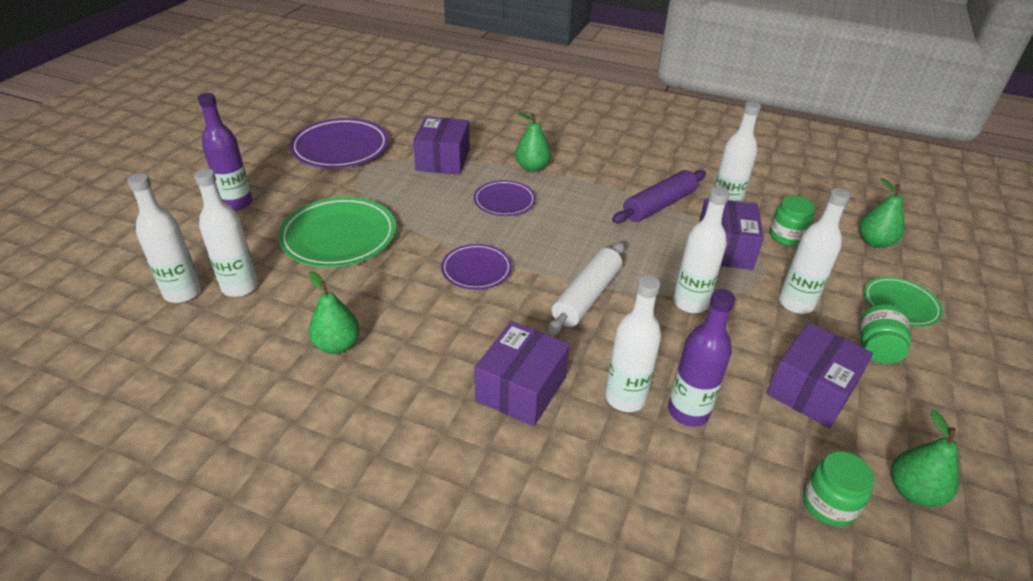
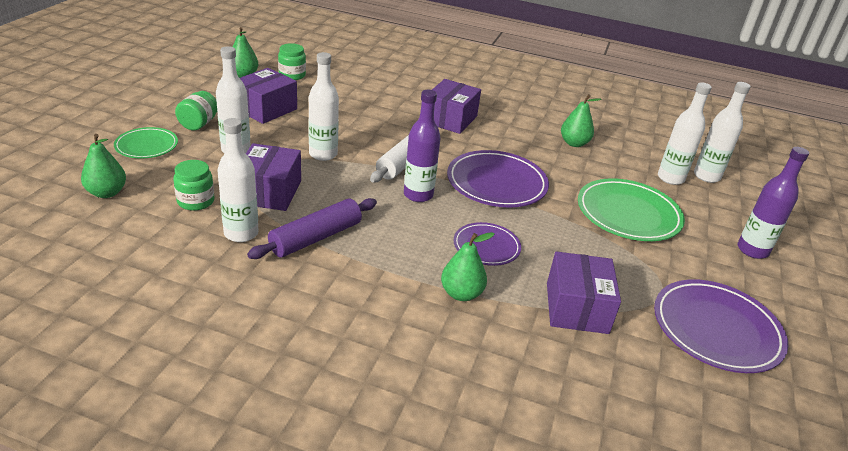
camera: 175 degrees right, 5 degrees down
(476, 270) = (496, 183): purple plate -> purple plate, size x1.70
(625, 398) = (386, 112): white bottle -> none
(688, 411) = (350, 105): purple bottle -> purple bottle (418, 195)

